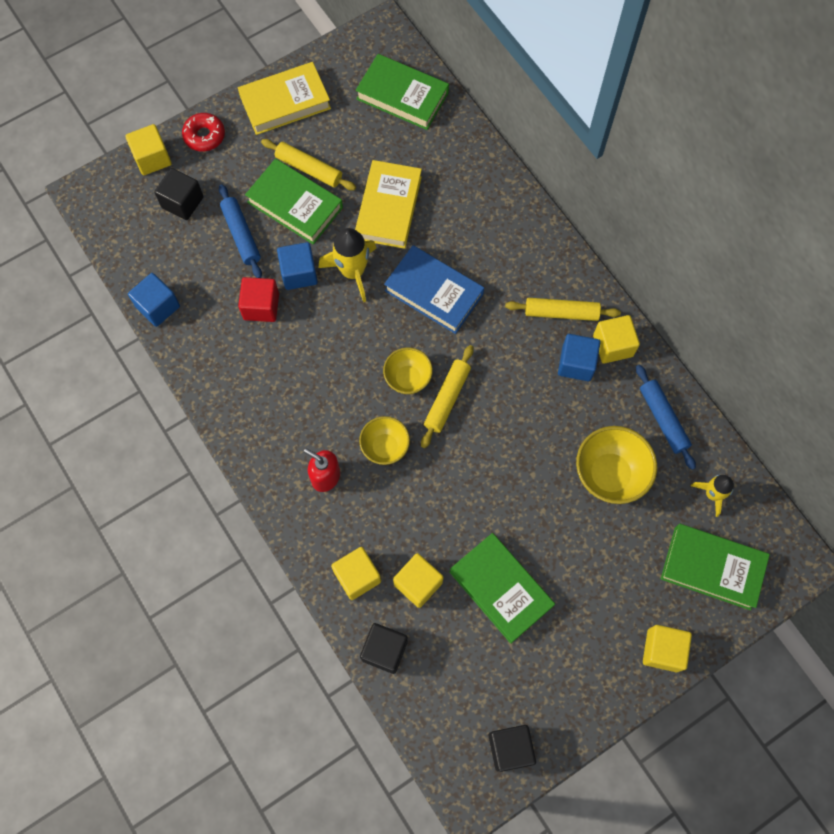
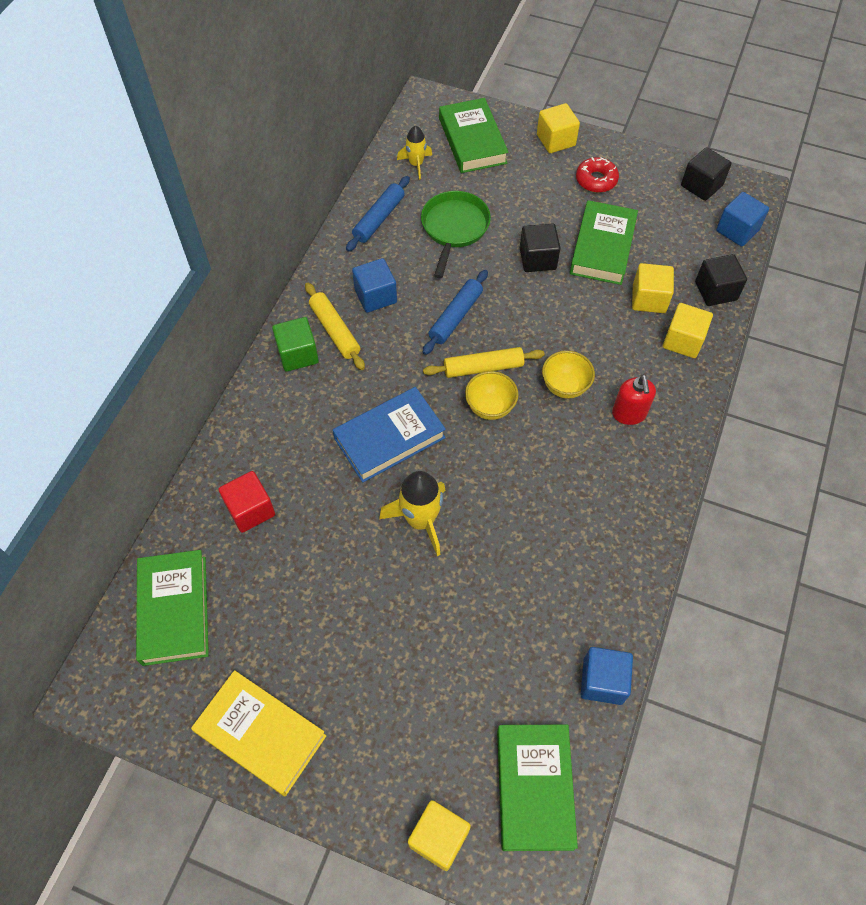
camera: 125 degrees left, 10 degrees down
(182, 202) = (468, 753): black cube -> black cube (537, 259)
(204, 136) = (367, 797): red donut -> red donut (596, 180)
(241, 235) = (460, 657): blue rolling pin -> blue rolling pin (455, 316)
(261, 306) = (521, 578): red cube -> red cube (250, 510)
(295, 205) = (385, 627): green book -> green book (534, 788)
(299, 273) = (459, 568): blue cube -> blue cube (737, 230)
(309, 169) = (332, 644): yellow rolling pin -> none
(388, 208) = (325, 534): yellow book -> none
(434, 292) = (389, 438): blue book -> blue book turned 60 degrees clockwise
(556, 273) = (298, 354): none -> green cube
(609, 475) = (454, 228): yellow bowl -> green pan
(613, 346) = (339, 280): yellow cube -> none

